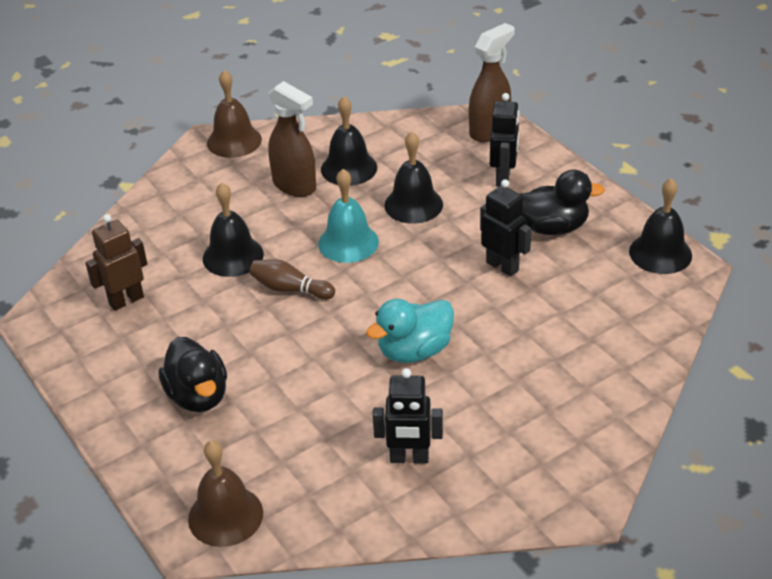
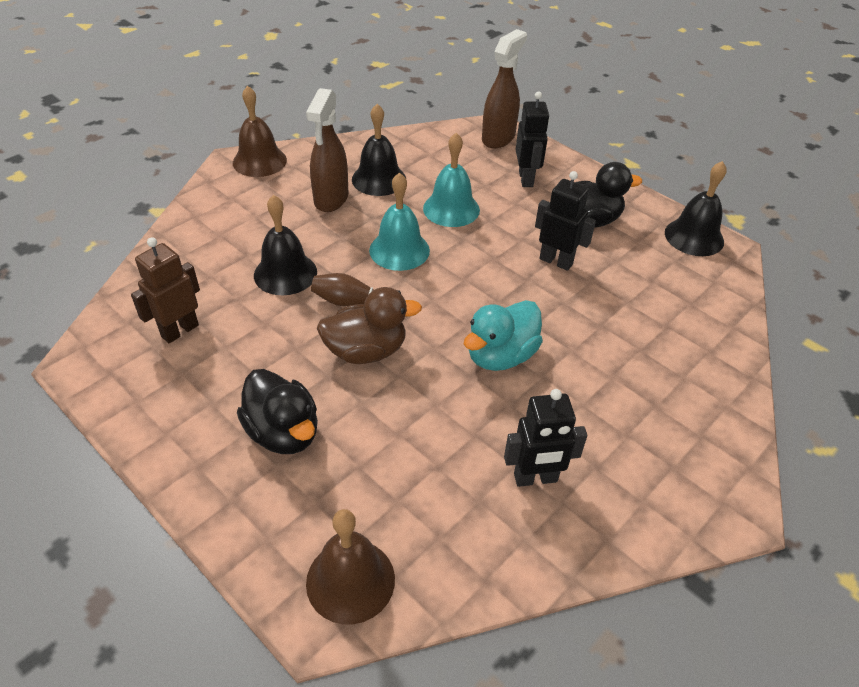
camera: 15 degrees left, 5 degrees up
(289, 334) = (366, 351): none -> brown duck
(295, 186) = (331, 199): brown spray bottle -> brown spray bottle turned 75 degrees clockwise
(413, 204) = (451, 209): black bell -> turquoise bell

